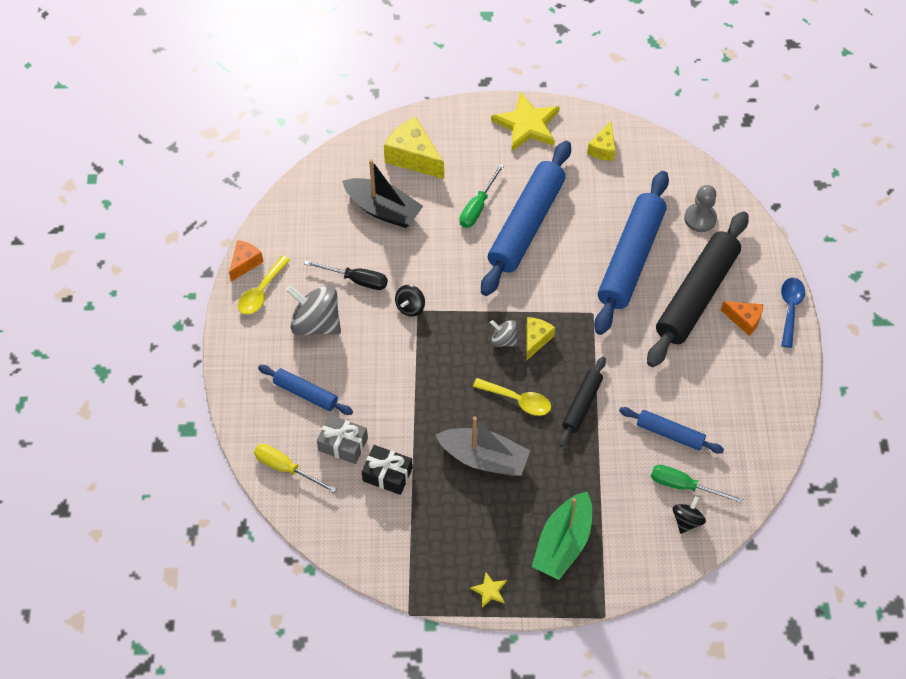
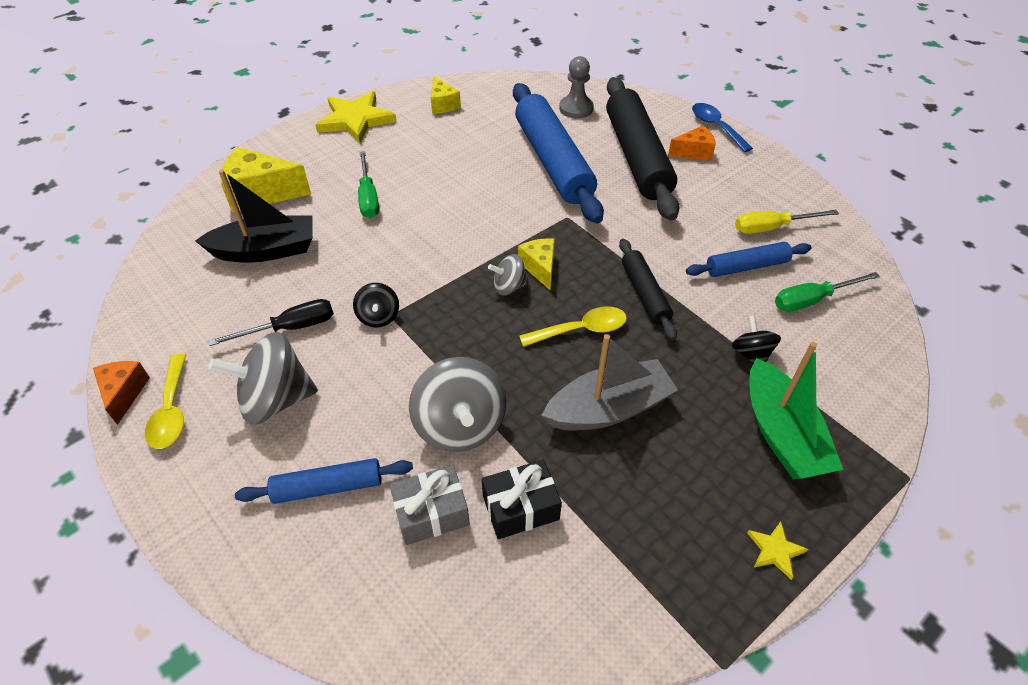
camera: 40 degrees left, 10 degrees down
(286, 468) = (380, 602): yellow screwdriver -> yellow screwdriver (772, 228)
(396, 408) = (460, 425): none -> grey spinning top
(526, 225) = (431, 186): blue rolling pin -> none
(686, 520) = (853, 327): black spinning top -> black spinning top (751, 354)

